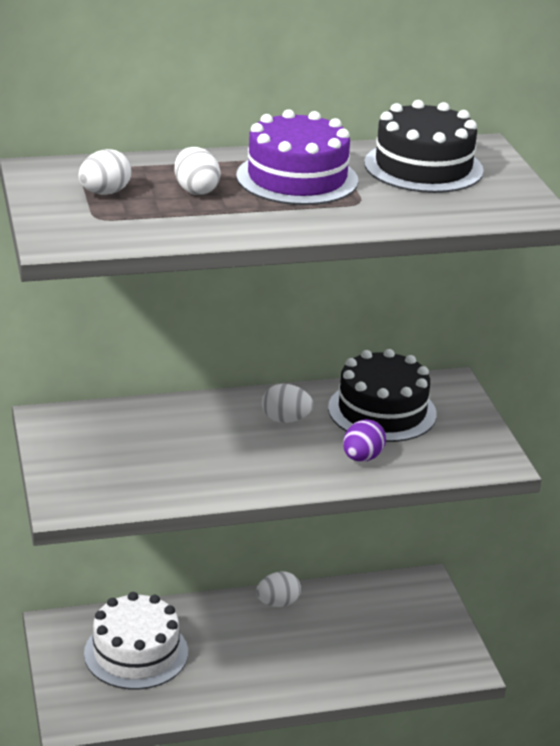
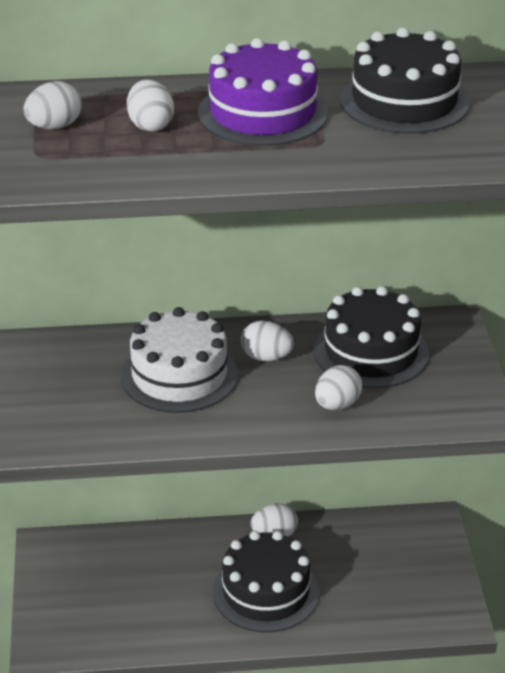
camera: 10 degrees right, 5 degrees up
(136, 653) = (120, 580): white cake -> white cake (179, 375)
(280, 655) = (266, 592): none -> black cake
(362, 458) = (337, 405): purple egg -> white egg

